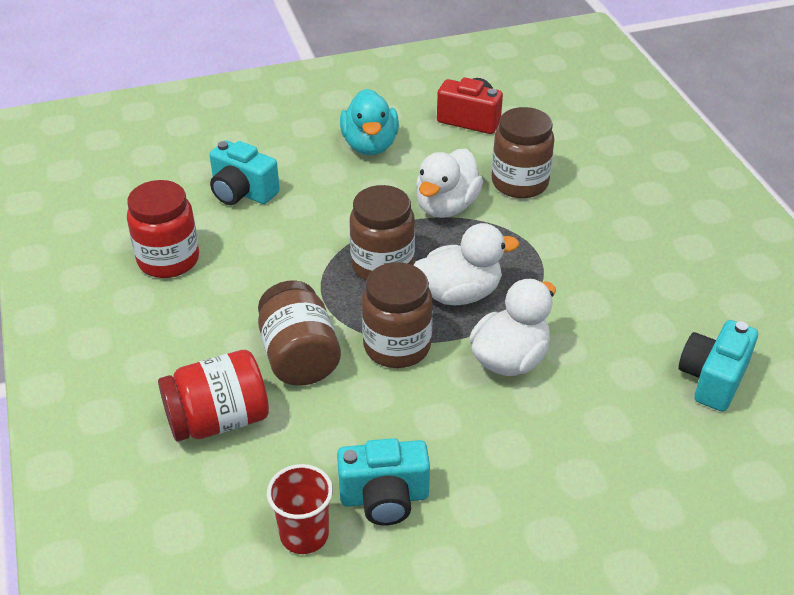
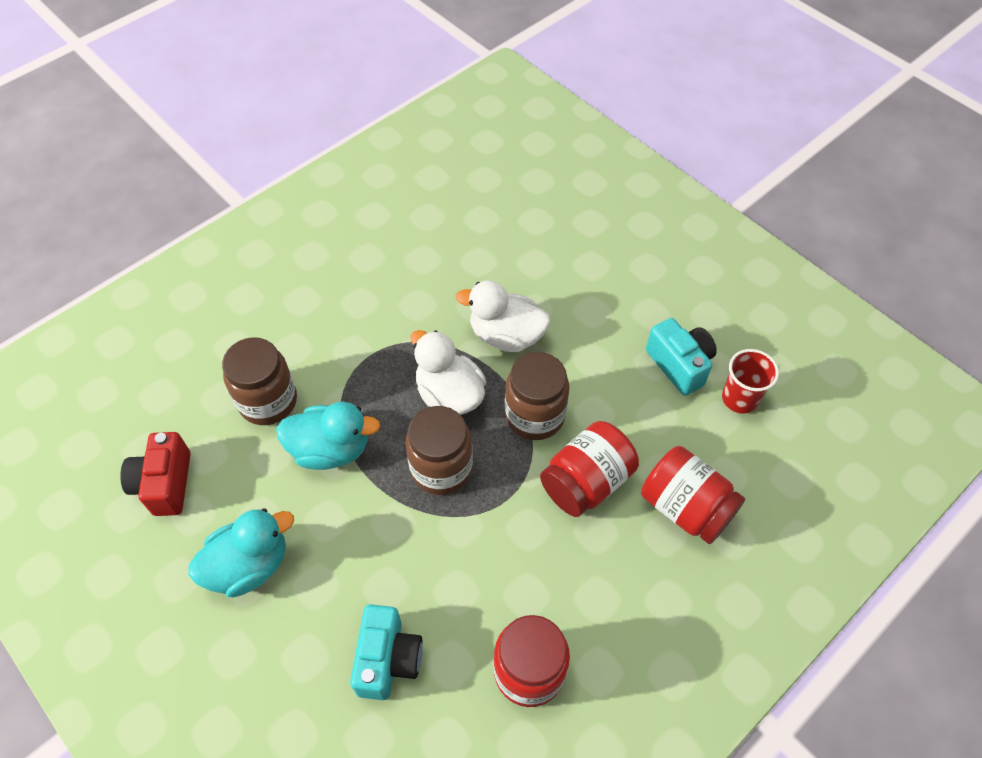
camera: 115 degrees left, 15 degrees up
(299, 356) = (586, 482): brown jar -> red jar
(446, 206) = (331, 449): white duck -> turquoise duck
(712, 379) = (460, 217): turquoise camera -> none

